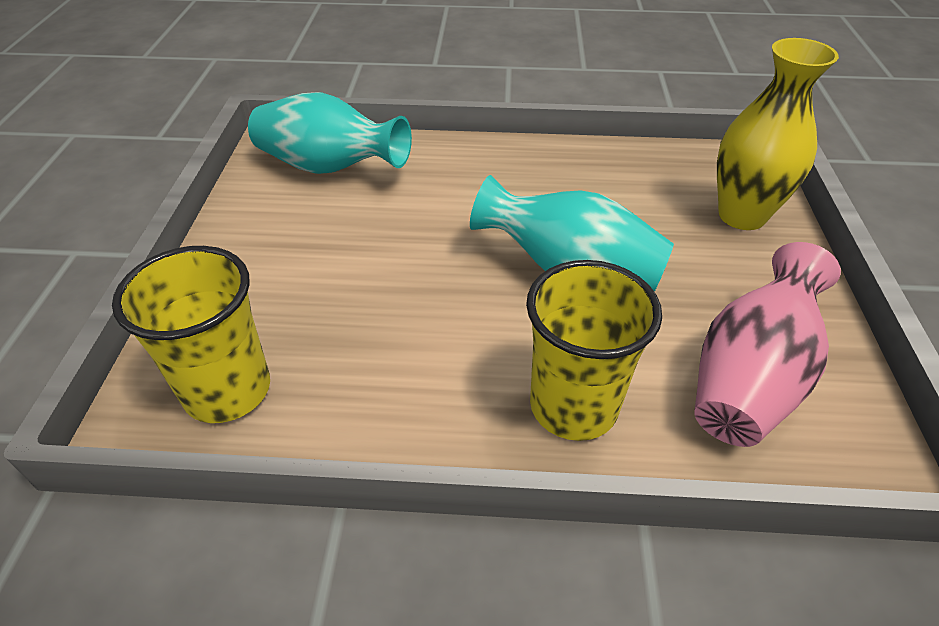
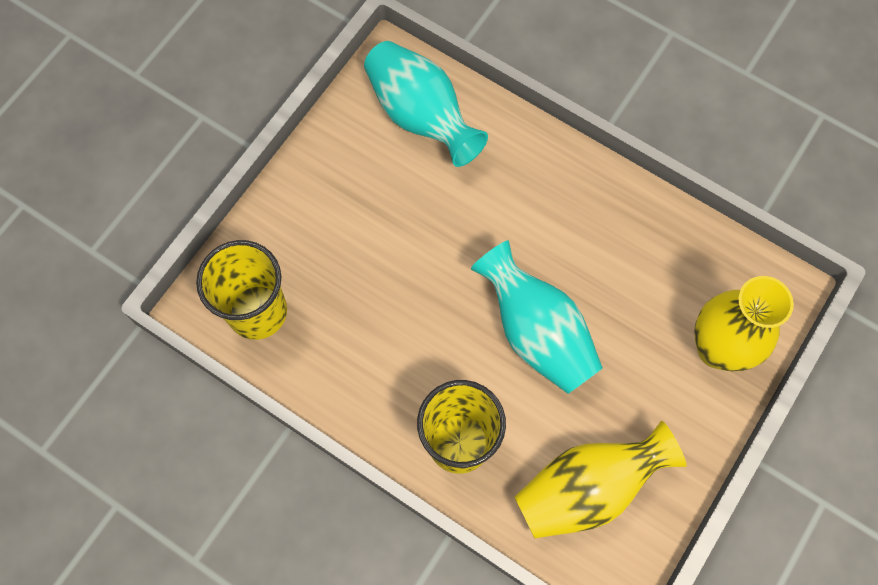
camera: 30 degrees right, 25 degrees up
(749, 379) = (588, 488): pink vase -> yellow vase

